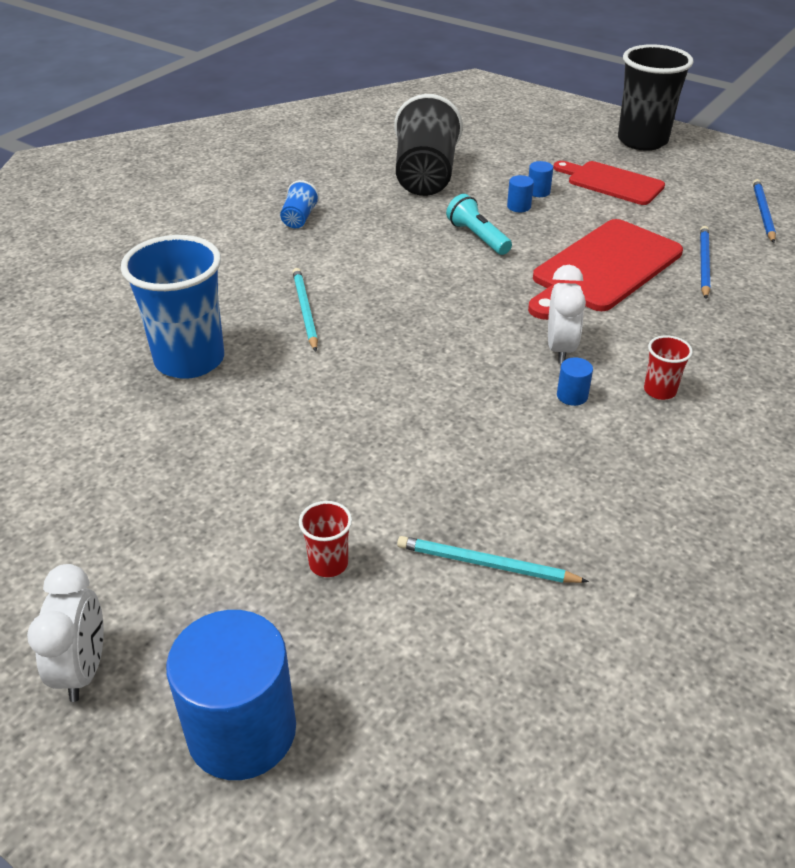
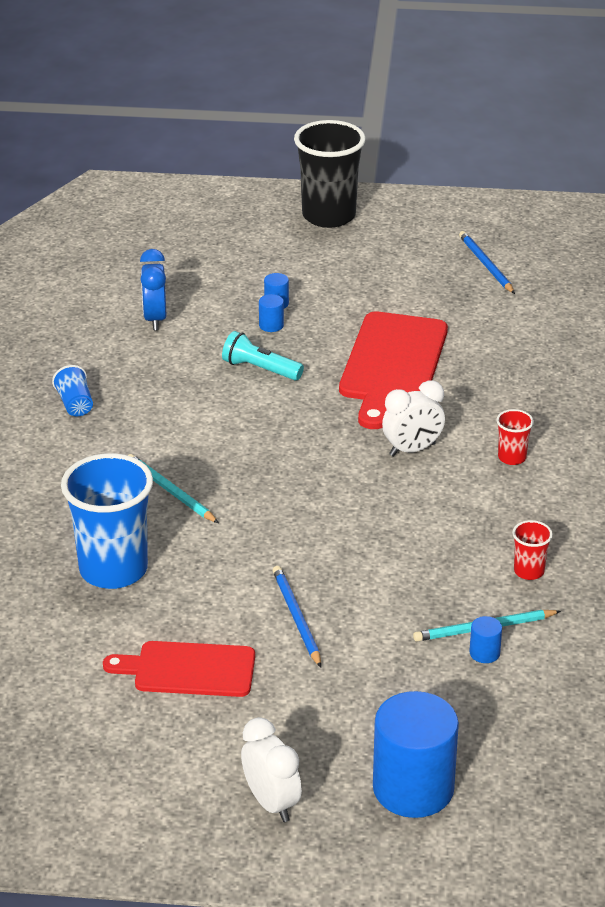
camera: 30 degrees left, 5 degrees down
(328, 563) = (376, 672): red cup -> red cup (529, 571)
(425, 176) = (155, 319): black cup -> blue clock
(560, 349) = (412, 450): white clock -> white clock turned 90 degrees clockwise
(572, 396) = (450, 485): blue cylinder -> blue cylinder (484, 653)
(611, 182) = (334, 273): red cutting board -> red cutting board (188, 670)
(703, 264) = (470, 332): blue pencil -> blue pencil (296, 617)

